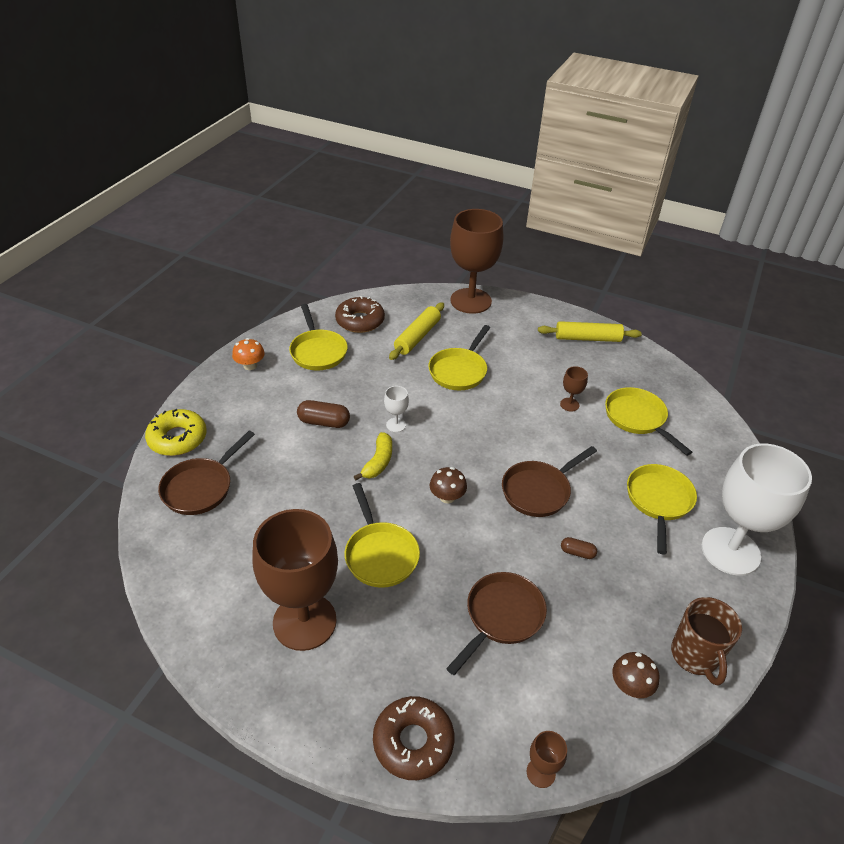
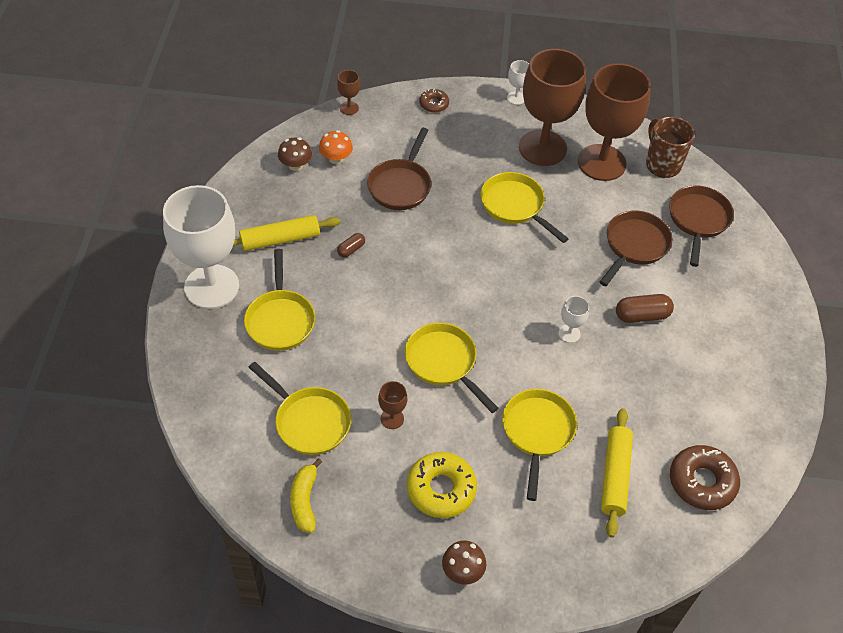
camera: 160 degrees right, 10 degrees up
(177, 438) = (760, 258): yellow donut -> yellow donut (441, 489)
(250, 365) = (771, 365): orange mushroom -> orange mushroom (336, 158)
(291, 717) = (516, 98): none -> white goblet
(318, 351) = (715, 410): yellow pan -> yellow pan (443, 362)
(378, 462) = (563, 287): yellow banana -> yellow banana (304, 500)
(413, 742) = (434, 104): brown donut -> brown donut, size x0.56
(447, 497) = (482, 269): brown mushroom -> brown mushroom (462, 571)
(471, 301) = (579, 579): brown goblet -> brown goblet (601, 162)
(539, 491) = (399, 299): brown pan -> brown pan (634, 246)
(577, 552) = (351, 249): brown capsule -> brown capsule turned 45 degrees counterclockwise
(587, 338) = (391, 550): yellow rolling pin -> yellow rolling pin (280, 240)
(695, 656) = (247, 195): brown mug -> brown mug (662, 164)

